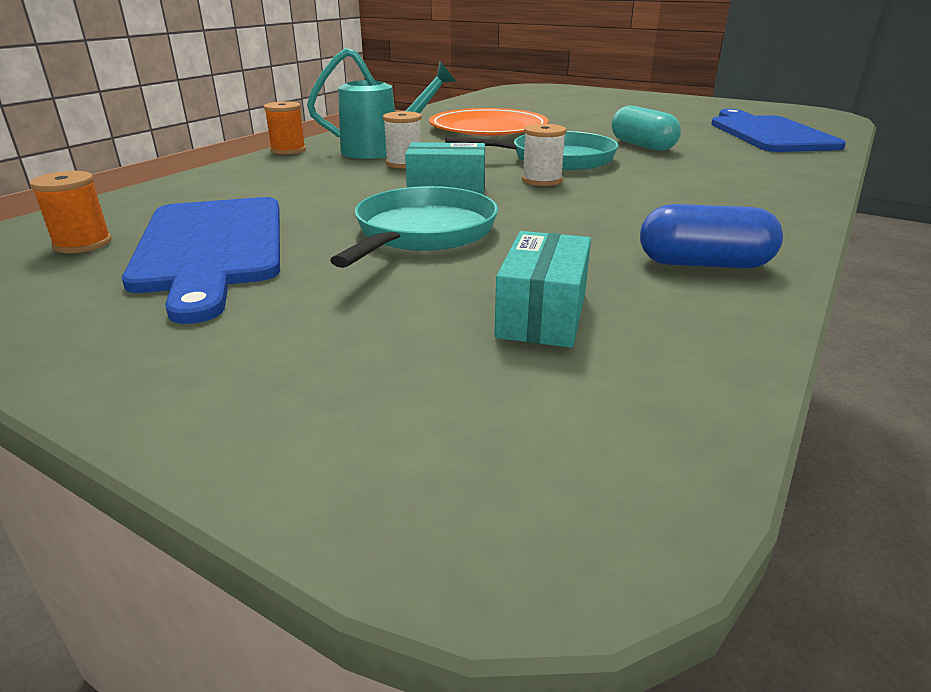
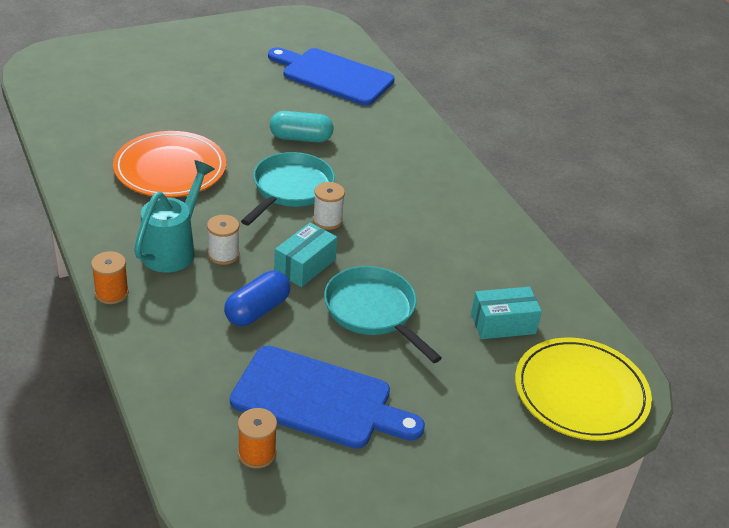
camera: 60 degrees left, 10 degrees up
(469, 450) = (581, 393): none -> yellow plate
(542, 314) = (503, 324): turquoise box -> turquoise box turned 60 degrees counterclockwise
(704, 264) = (495, 248): blue capsule -> blue capsule (257, 310)

